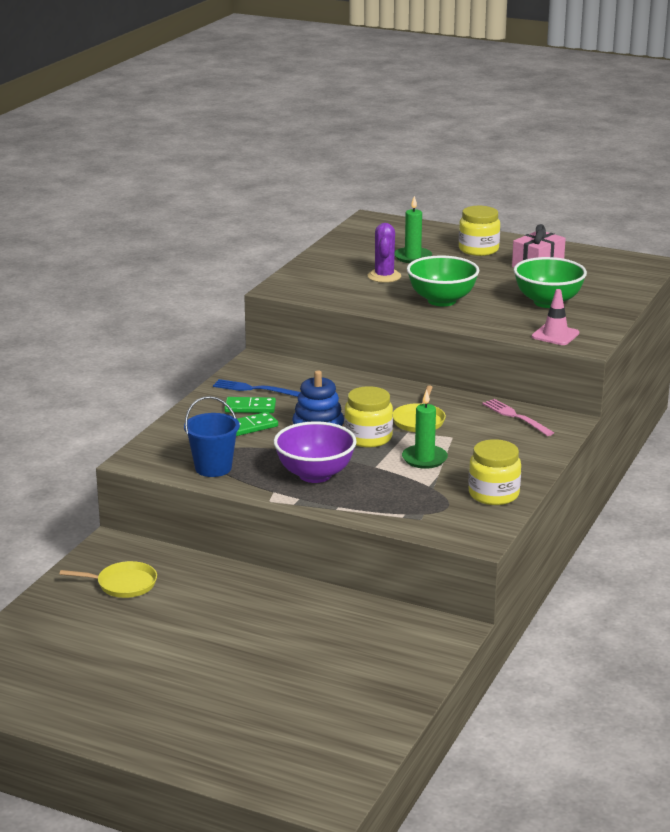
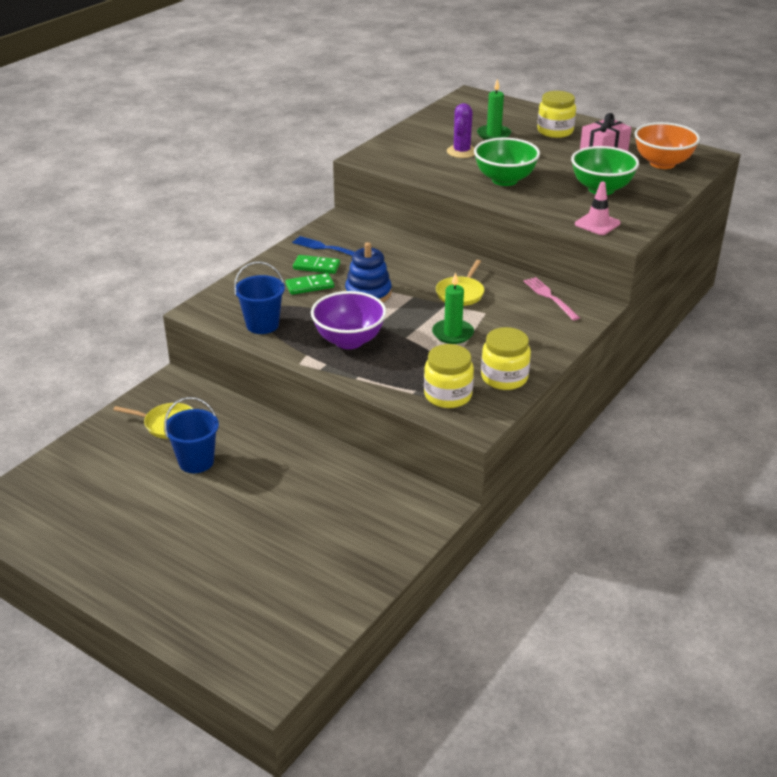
camera: 10 degrees right, 10 degrees up
(170, 616) = (196, 461): none -> blue bucket
(368, 438) = (409, 307): yellow jar -> yellow jar (448, 395)
(604, 273) = (662, 163): none -> orange bowl

